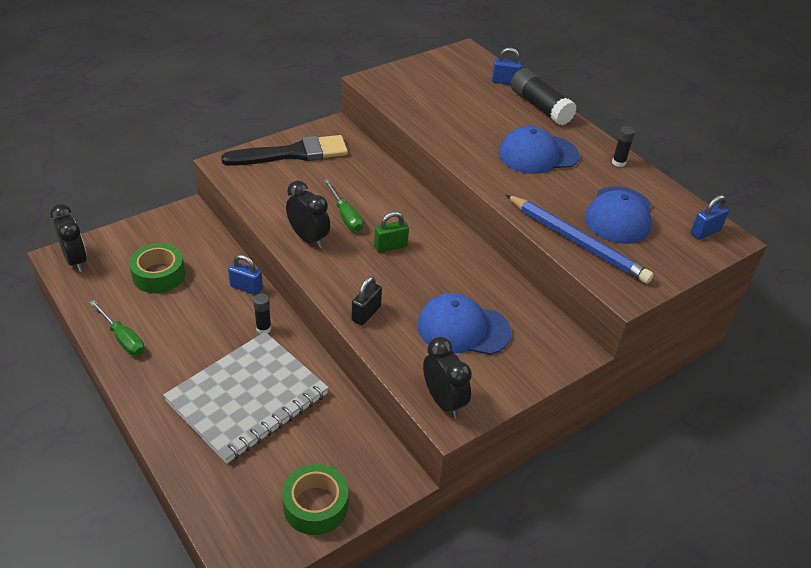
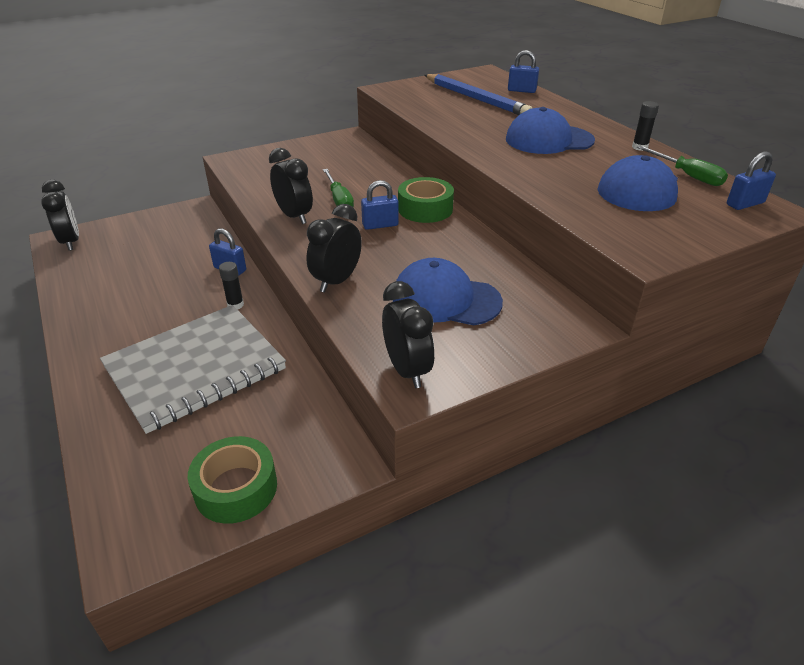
camera: 10 degrees right, 5 degrees down
(123, 338) = (86, 307): green screwdriver -> green screwdriver (687, 175)
(159, 275) = (146, 256): green tape -> green tape (425, 209)
(292, 153) = (301, 153): black brush -> none
(366, 313) = (337, 281): black padlock -> black clock
(390, 246) = (380, 225): green padlock -> blue padlock
(540, 107) = (556, 107): black glue stick -> none
(577, 242) = (587, 208): blue pencil -> blue pencil (476, 99)

